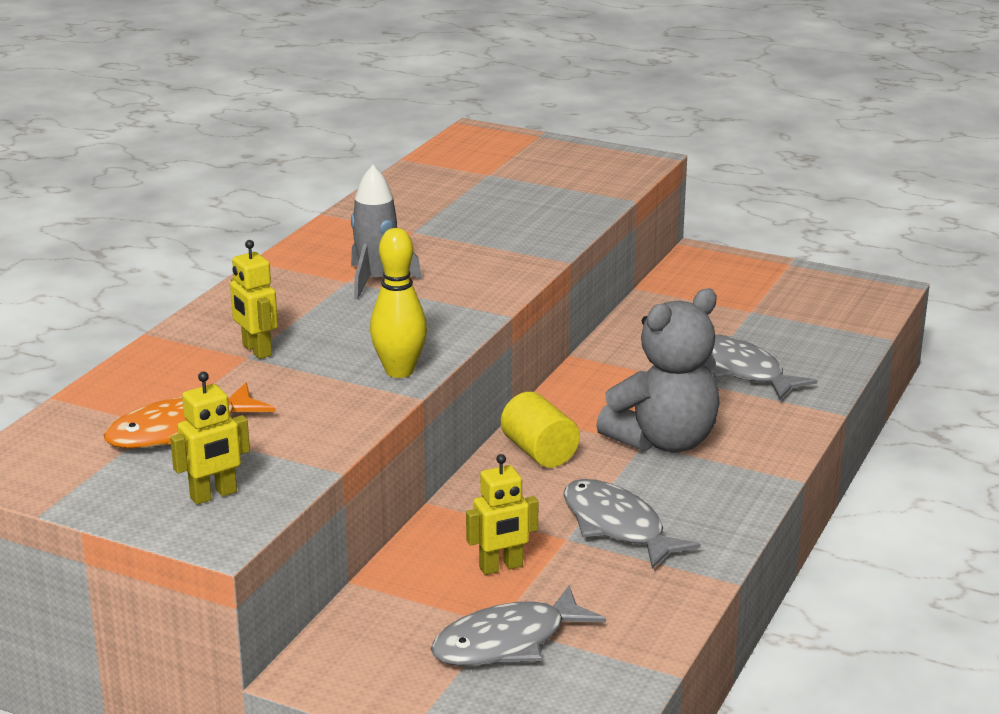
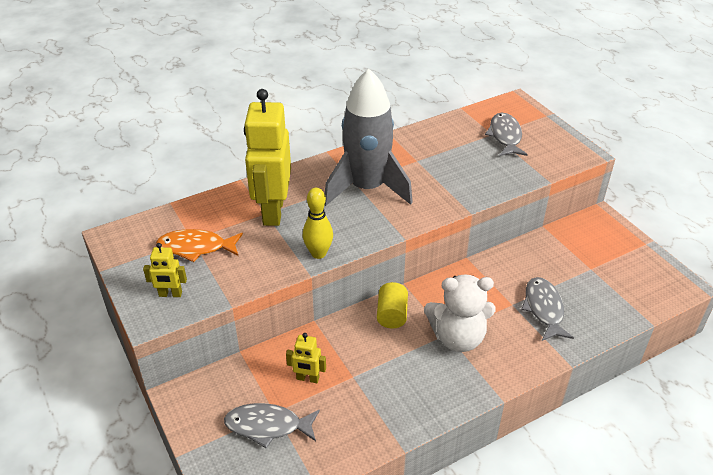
camera: 35 degrees right, 15 degrees up
(256, 350) = (272, 211): yellow robot -> yellow robot, size x2.27
(376, 281) = (367, 188): grey rocket -> grey rocket, size x2.02
(617, 526) = (382, 382): grey fish -> grey fish (505, 136)
(664, 441) = (458, 338): grey teddy bear -> white teddy bear

